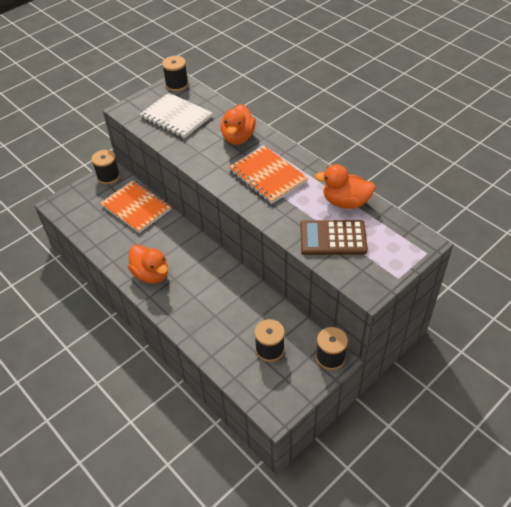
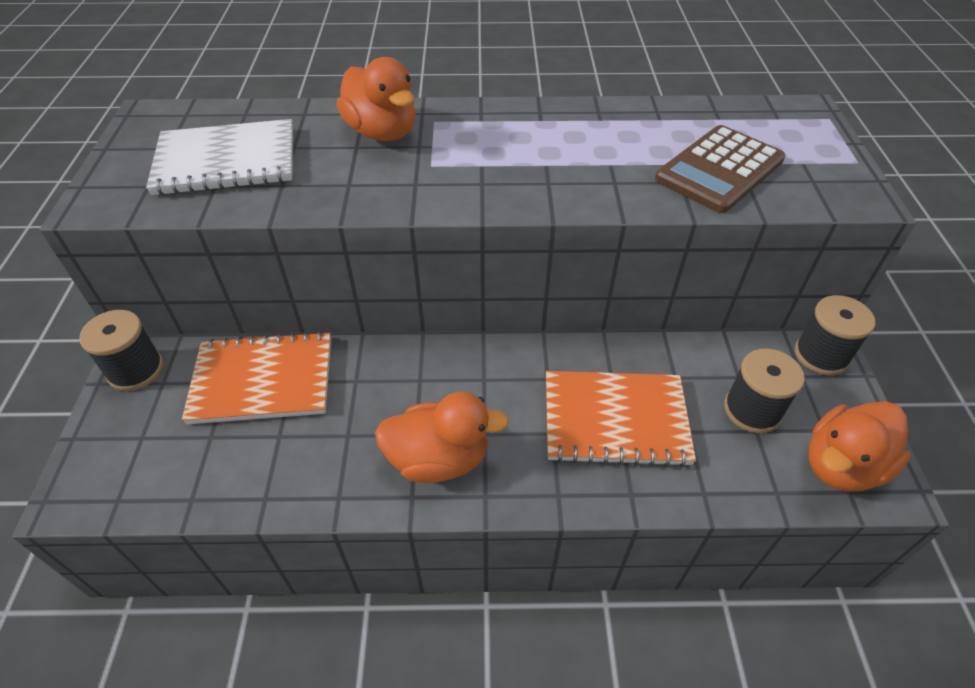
camera: 50 degrees left, 0 degrees up
(177, 85) = (155, 119): black spool -> none
(267, 176) = (510, 153): orange notebook -> orange notebook (615, 420)
(345, 202) = (657, 123): orange duck -> orange duck (841, 465)

